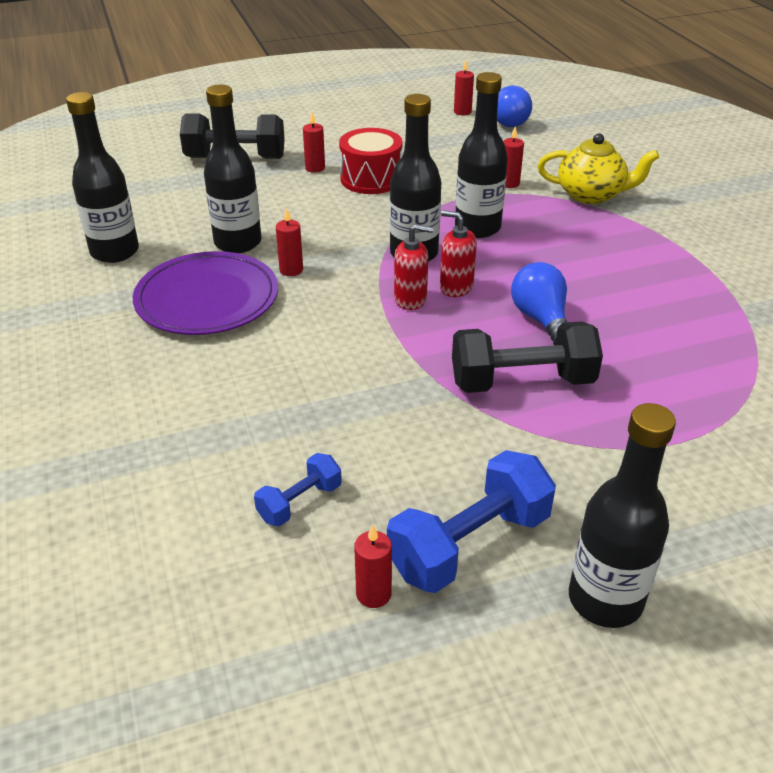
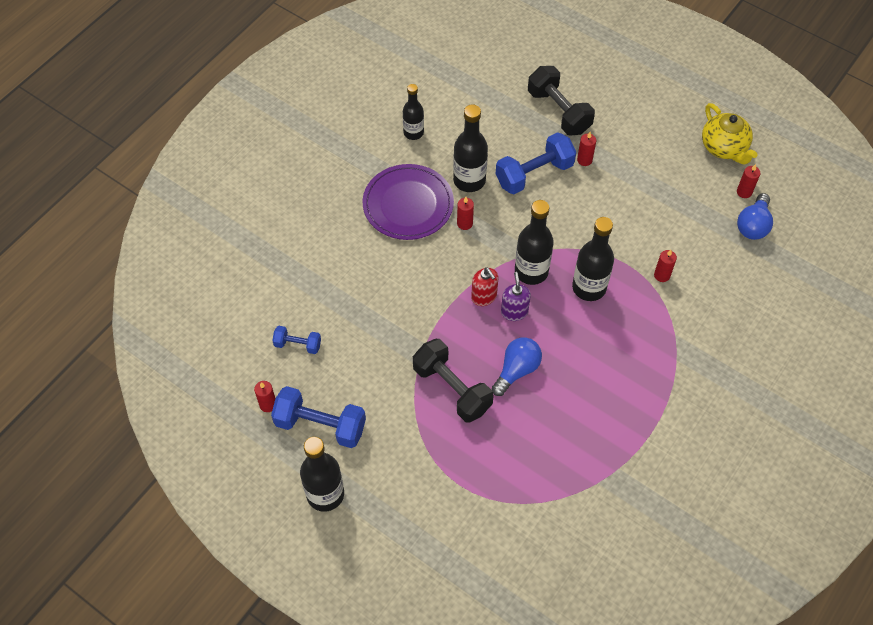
camera: 55 degrees right, 20 degrees up
(115, 252) = (413, 132): black bottle -> black bottle, size x0.65
(290, 201) = (534, 174): none -> blue dumbbell
(371, 179) = (598, 197): red drum -> none
(456, 287) = (514, 312): red soap dispenser -> purple soap dispenser
(591, 195) = (689, 329): yellow teapot -> yellow teapot (724, 147)

